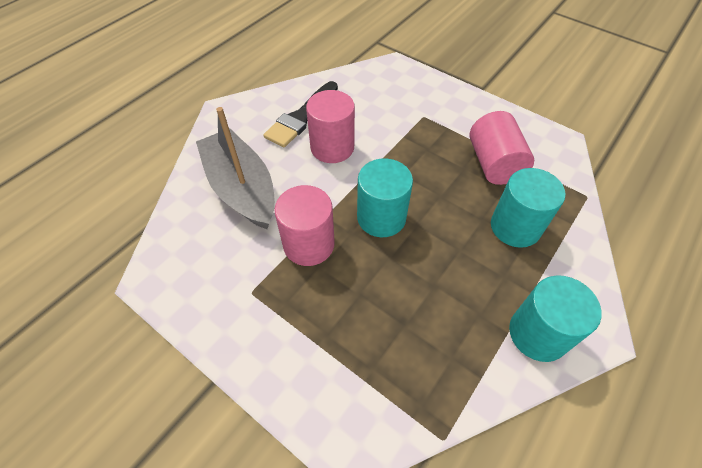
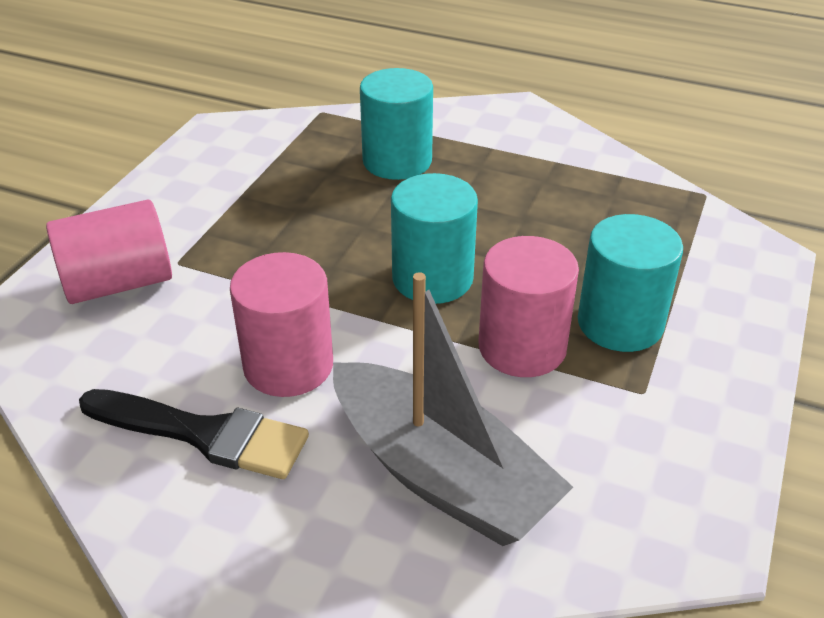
camera: 105 degrees left, 15 degrees down
(242, 188) = (440, 474): grey boat -> grey boat turned 90 degrees counterclockwise
(494, 164) = (281, 183): pink cylinder -> pink cylinder (118, 283)
(538, 333) = (544, 142): turquoise cylinder -> turquoise cylinder (620, 323)

